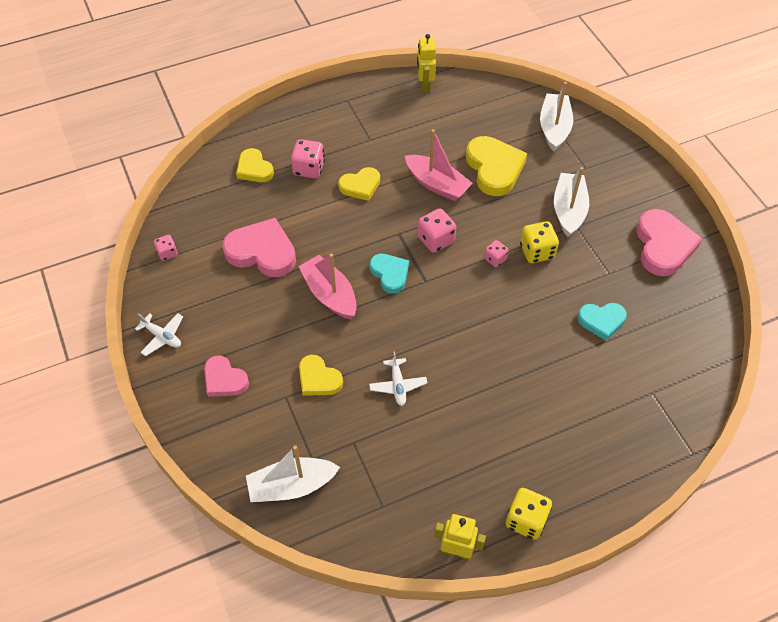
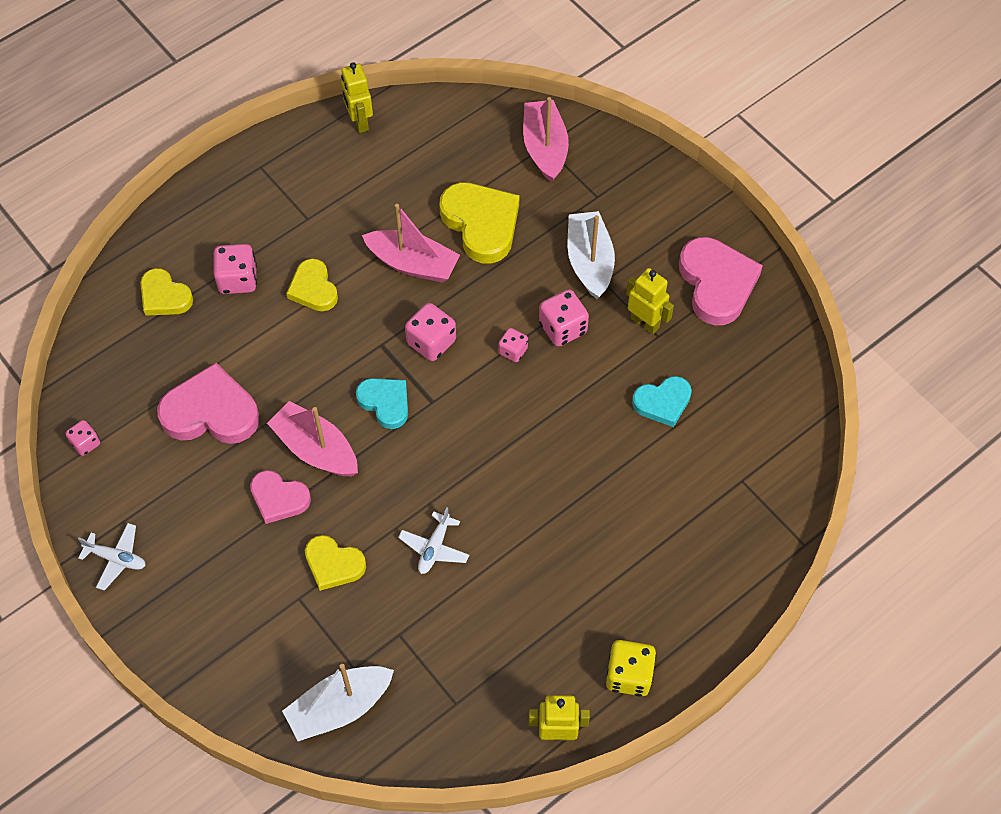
camera: 15 degrees left, 5 degrees up
(224, 379) = (215, 595): pink heart -> pink heart (279, 498)
(360, 186) = (313, 289): yellow heart -> yellow heart turned 105 degrees clockwise
(398, 385) = (434, 548): white plane -> white plane turned 45 degrees clockwise
(537, 251) = (563, 328): yellow dice -> pink dice
(554, 128) = (545, 148): white boat -> pink boat
(601, 261) = (645, 322): none -> yellow robot

